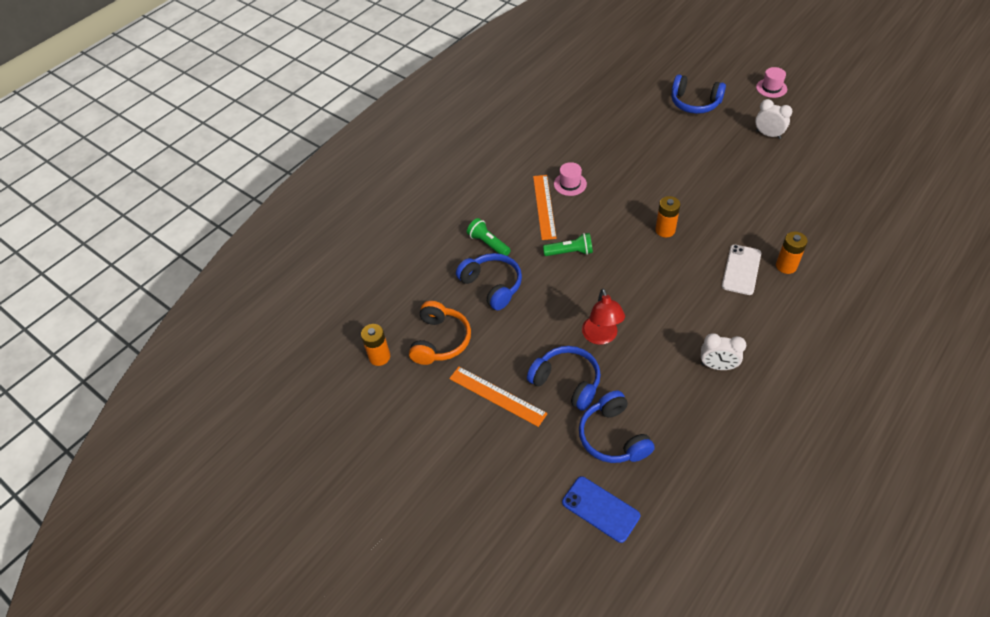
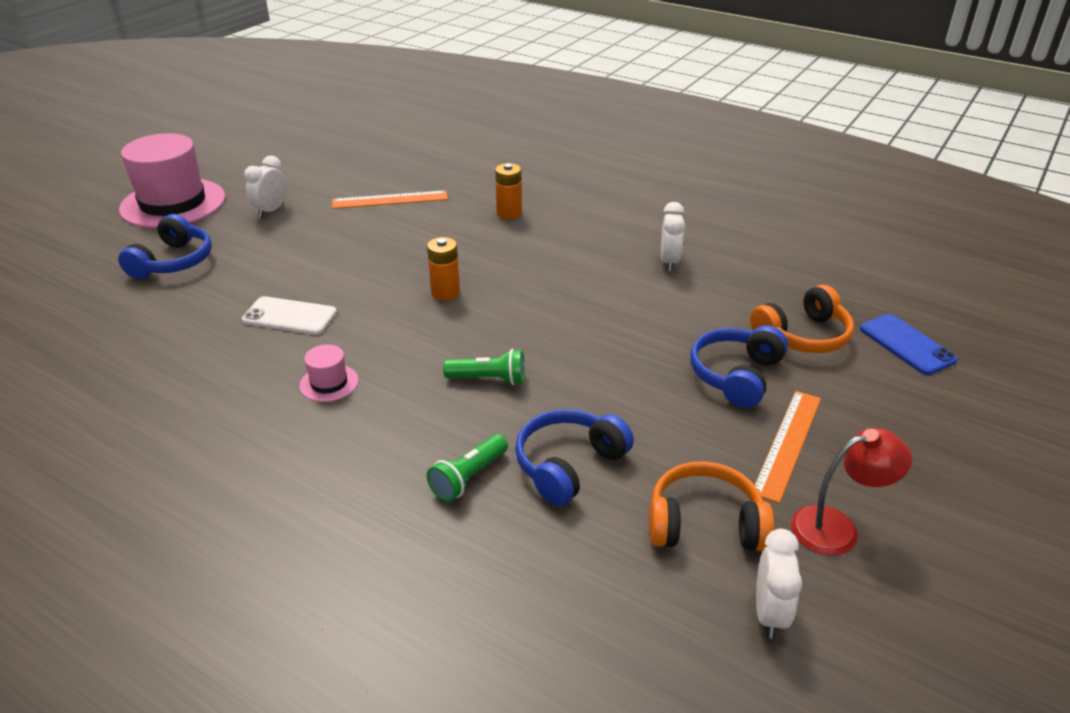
camera: 100 degrees left, 15 degrees down
(379, 357) = (769, 613): orange battery -> white clock
(544, 206) = (380, 411): orange ruler -> orange ruler (390, 200)
(570, 252) = (488, 379): green flashlight -> green flashlight turned 105 degrees clockwise
(600, 509) = (906, 344): blue phone -> blue phone turned 60 degrees counterclockwise
(601, 337) = (649, 346): red lamp -> red lamp (837, 527)
(613, 437) = (803, 336): blue headphones -> orange headphones
(741, 270) = (516, 240): white phone -> white phone (289, 316)
(771, 88) = (173, 203): pink hat -> pink hat, size x2.32

